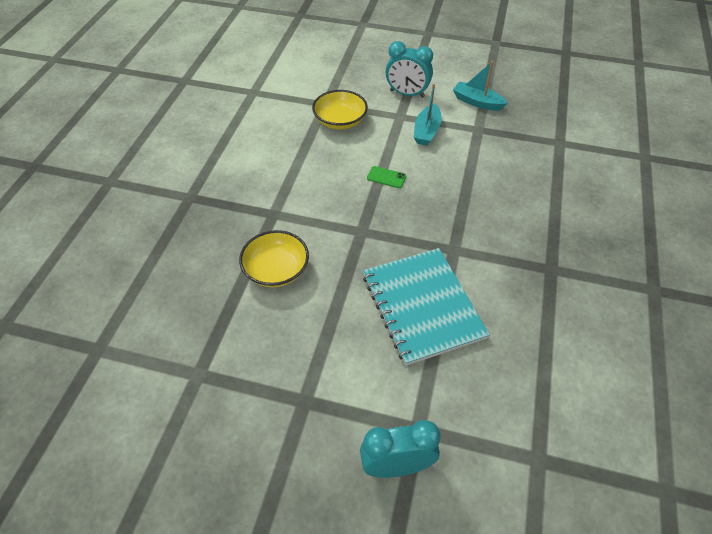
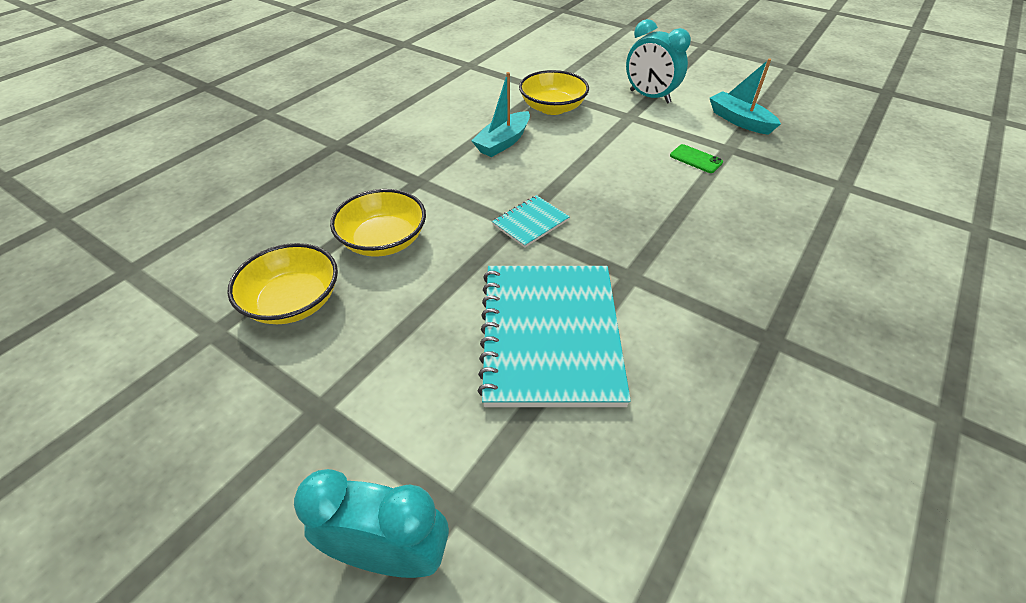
camera: 20 degrees right, 5 degrees down
(241, 335) = (293, 301): none -> yellow bowl
(371, 227) = (530, 222): none -> turquoise notebook
(386, 177) = (579, 174): green phone -> green phone (696, 159)
(426, 131) = (657, 137): turquoise boat -> turquoise boat (503, 142)

